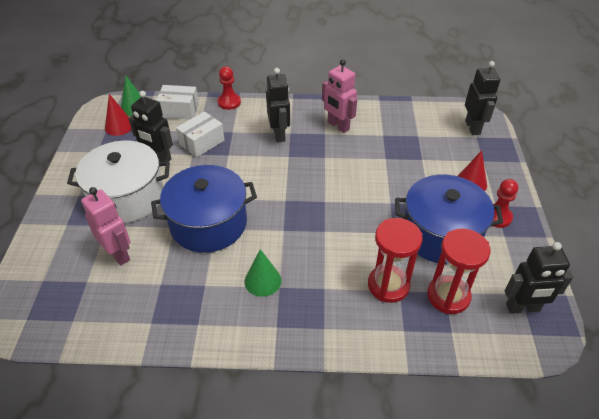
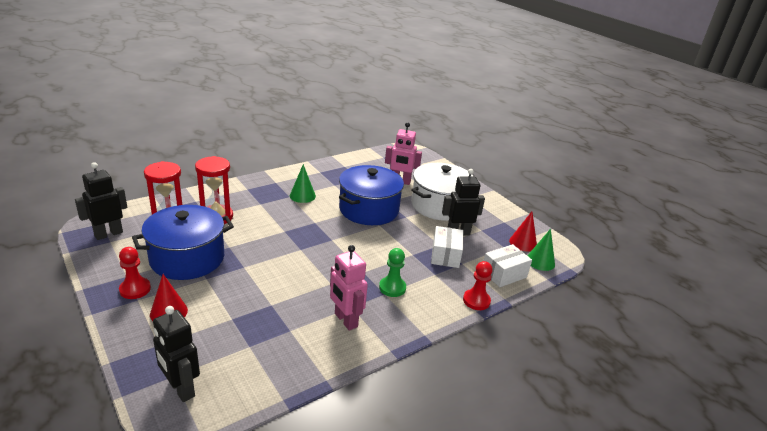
camera: 140 degrees right, 15 degrees down
(279, 134) = (392, 288): black robot -> green pawn
(338, 126) = (345, 320): pink robot -> pink robot turned 135 degrees counterclockwise

